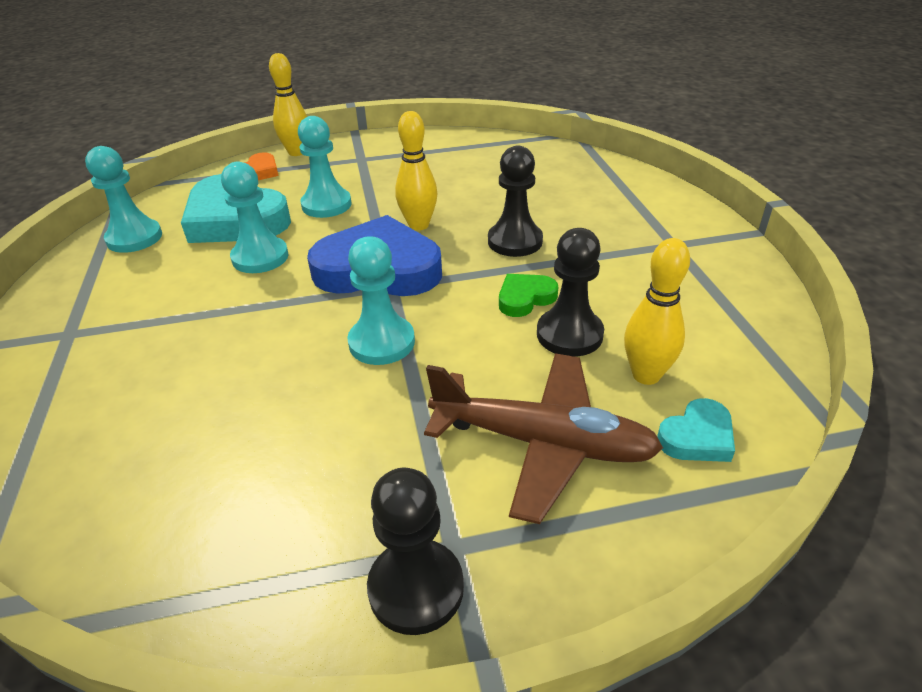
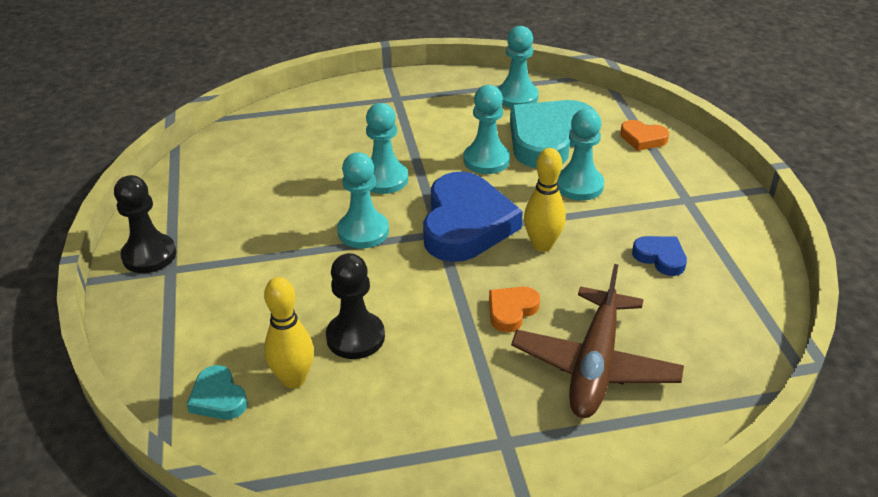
camera: 90 degrees right, 0 degrees up
(273, 332) = (384, 179): none -> turquoise pawn
(296, 152) = (693, 155): yellow bowling pin -> none
(440, 173) = (660, 257): none -> blue heart
(515, 241) = (511, 311): black pawn -> orange heart
(525, 298) = (412, 313): green heart -> none
(543, 443) = (237, 312): brown plane -> brown plane (595, 365)

